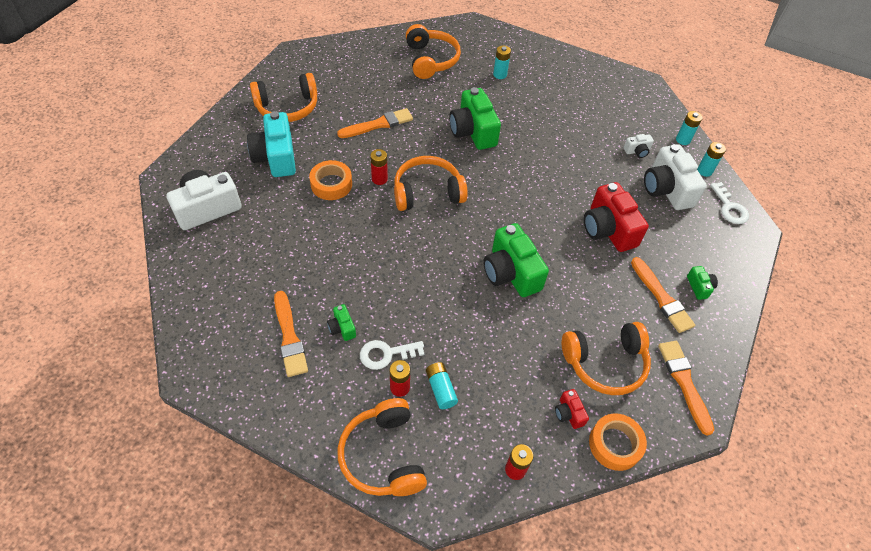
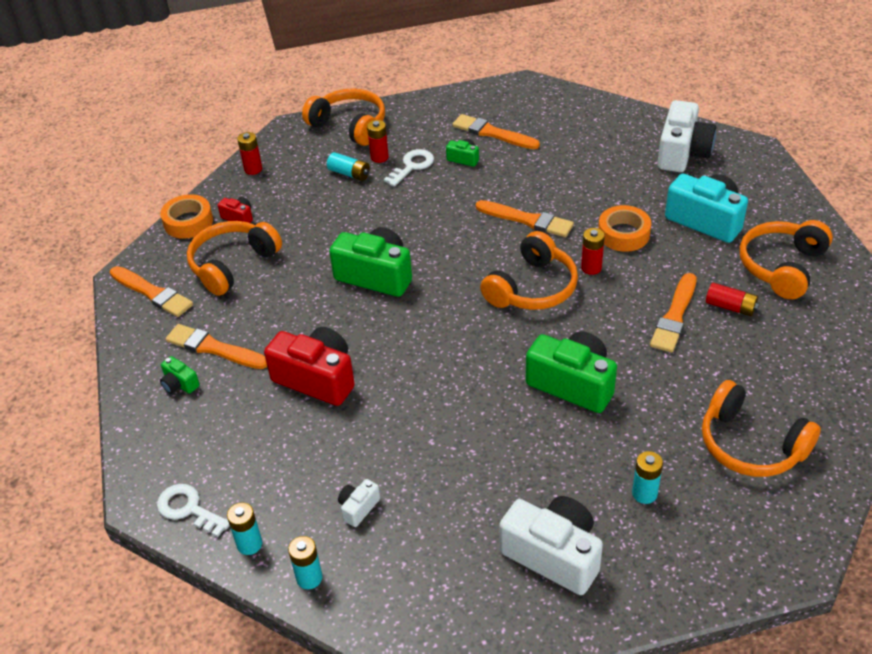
camera: 145 degrees right, 10 degrees down
(345, 109) = (730, 307): none -> red battery
(370, 238) = (527, 220): none -> orange brush
(666, 189) = (283, 477): white camera -> white camera (553, 555)

